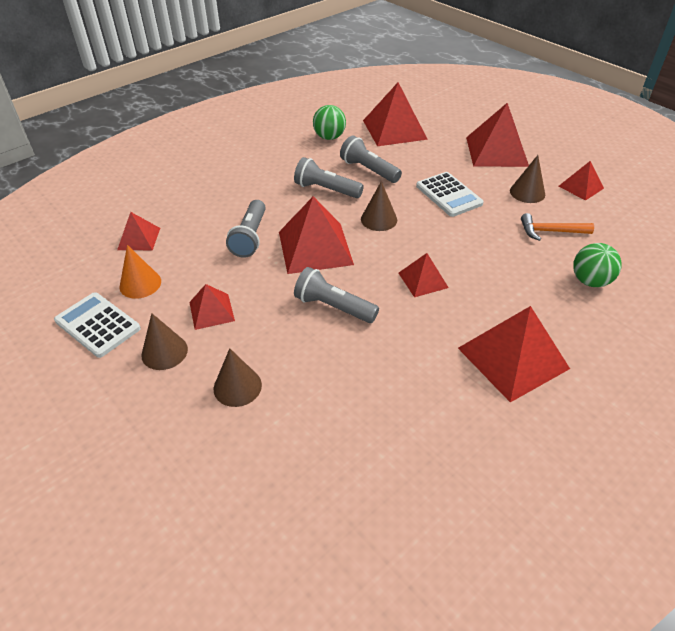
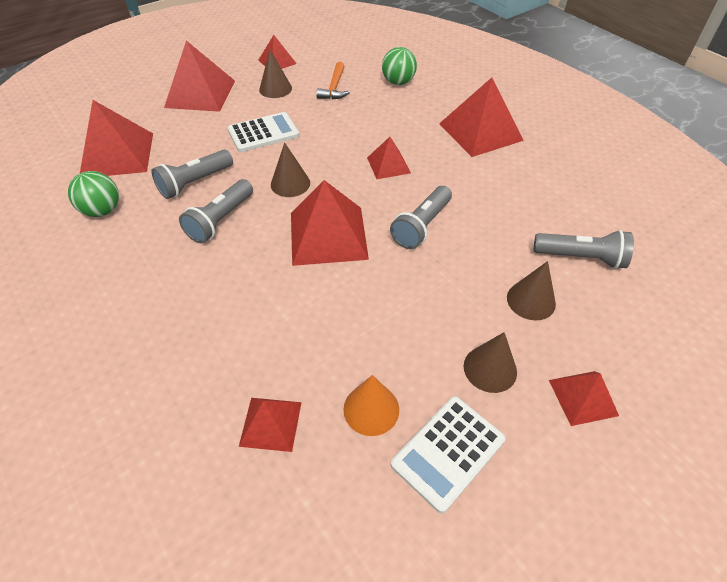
camera: 85 degrees left, 5 degrees up
(211, 311) = (425, 326): red pyramid -> red pyramid (582, 397)
(250, 237) = (297, 292): grey flashlight -> grey flashlight (581, 258)

